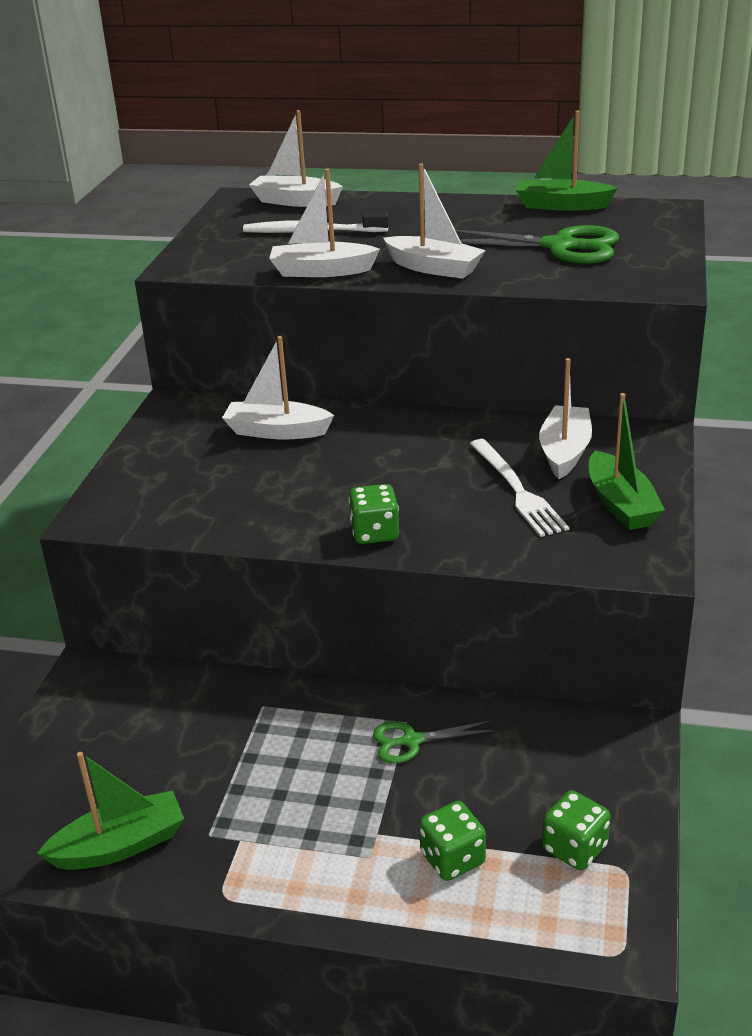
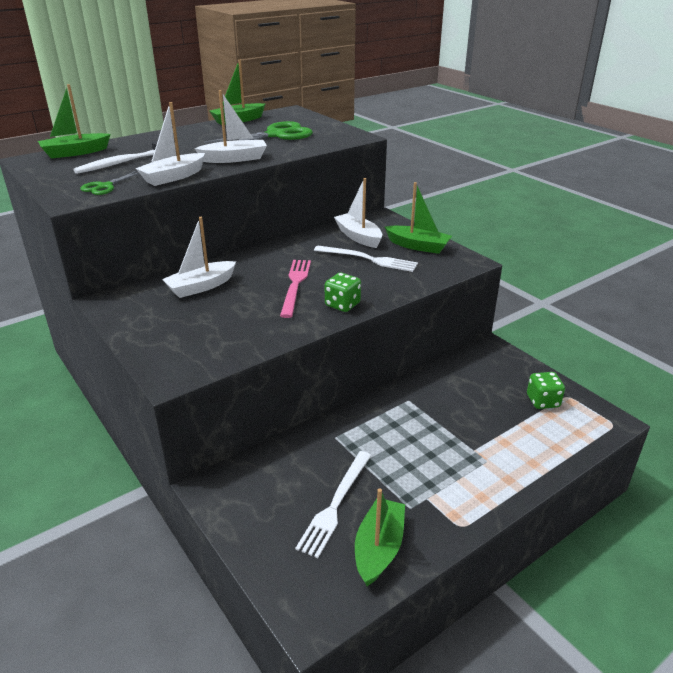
camera: 50 degrees left, 0 degrees up
(153, 773) = (335, 505): none -> white fork
(295, 201) = (75, 153): white boat -> green boat
(370, 480) = (295, 285): none -> pink fork
(411, 741) = (423, 406): green scissors -> green scissors (105, 186)
(452, 858) = (514, 437): green dice -> none

